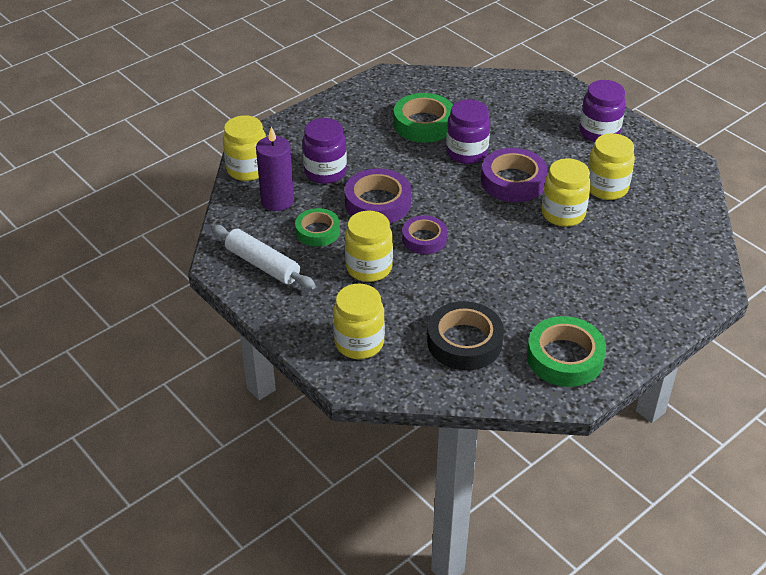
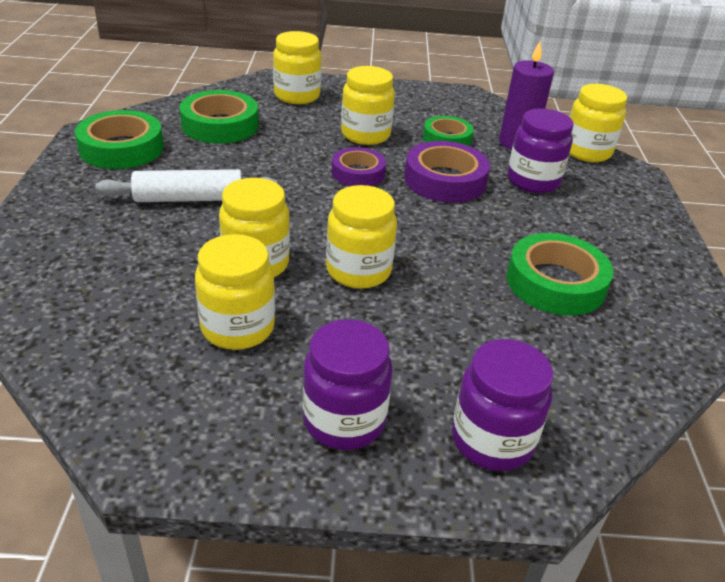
camera: 130 degrees right, 5 degrees down
(262, 265) = (439, 104): white rolling pin -> white rolling pin (189, 198)
(464, 342) = (220, 125): black tape -> green tape
(466, 153) = (455, 275): purple jar -> purple jar (492, 440)
(513, 181) = (358, 271): purple tape -> yellow jar

